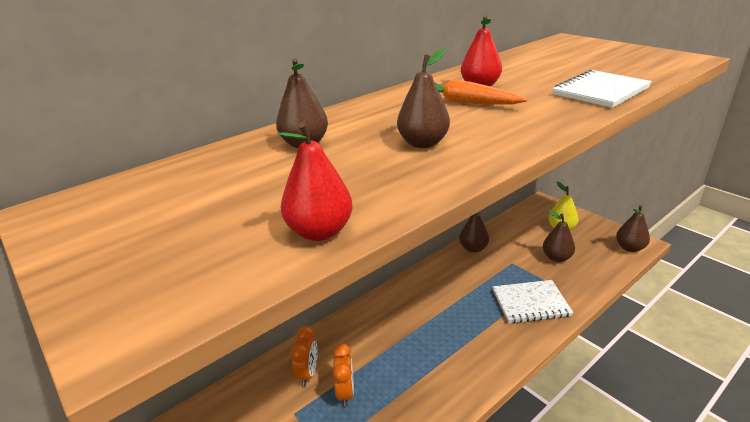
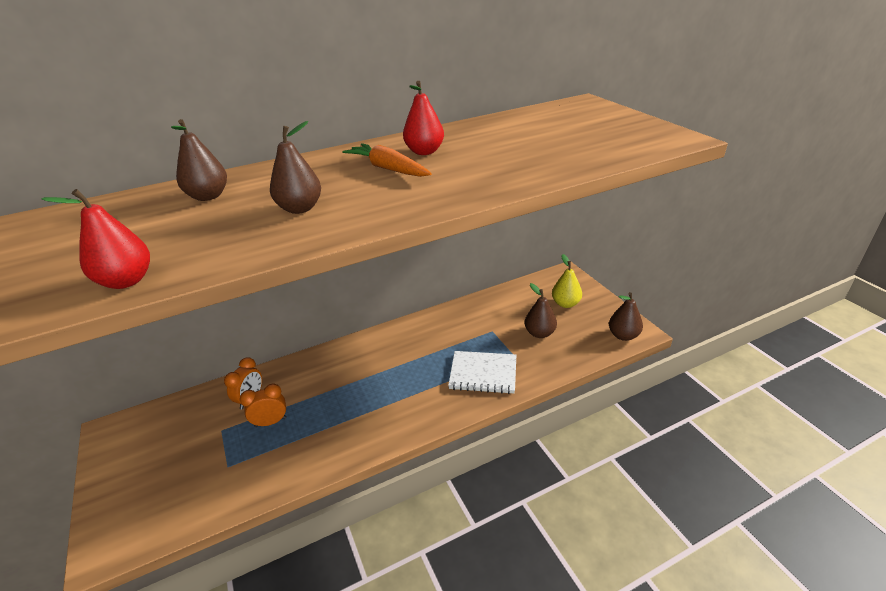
camera: 15 degrees right, 5 degrees up
(345, 393) = (270, 422): orange clock -> orange clock turned 120 degrees counterclockwise
(473, 248) = (464, 310): brown pear -> none
(600, 91) = (530, 170): white notebook -> none

